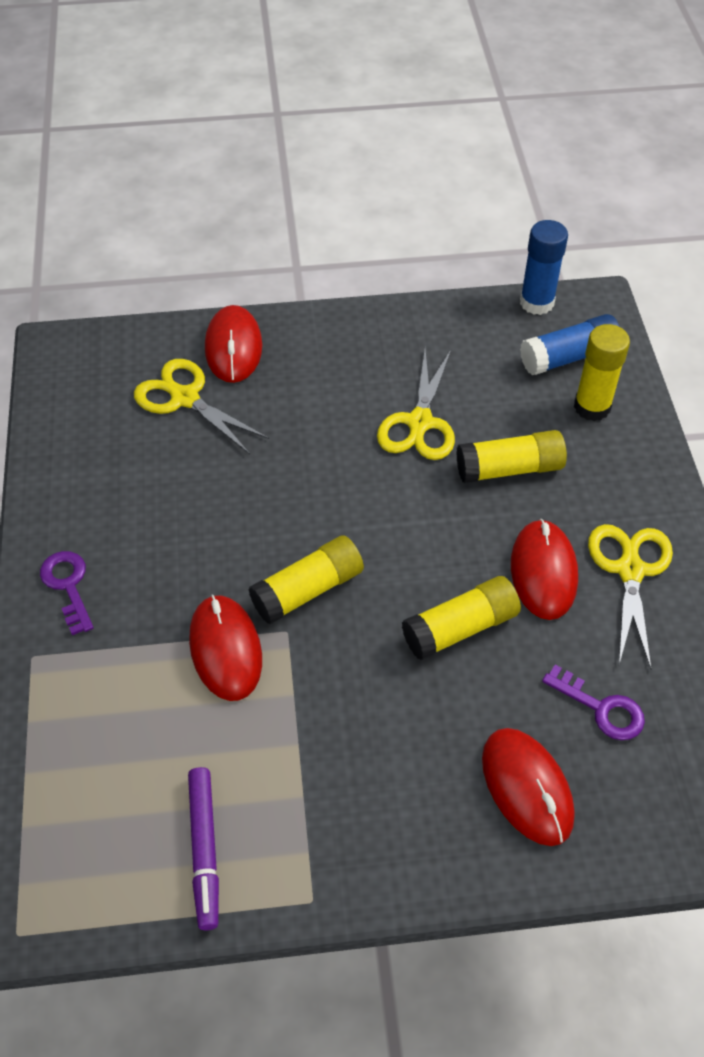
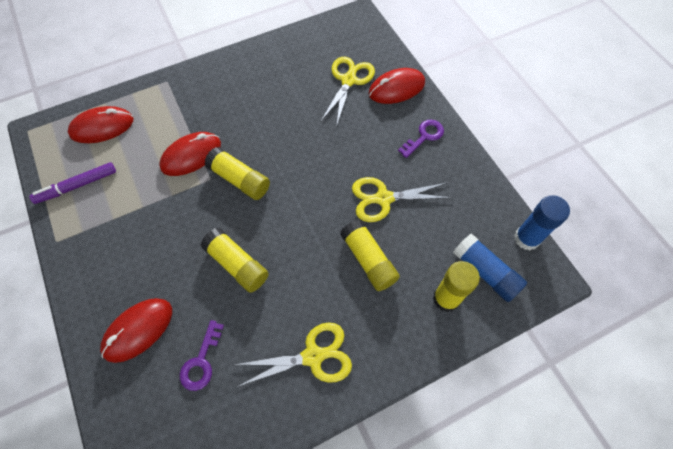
camera: 70 degrees right, 10 degrees up
(68, 586) = (210, 79): purple key -> purple key (424, 136)
(543, 572) = (293, 301): red mouse -> red mouse (102, 127)

